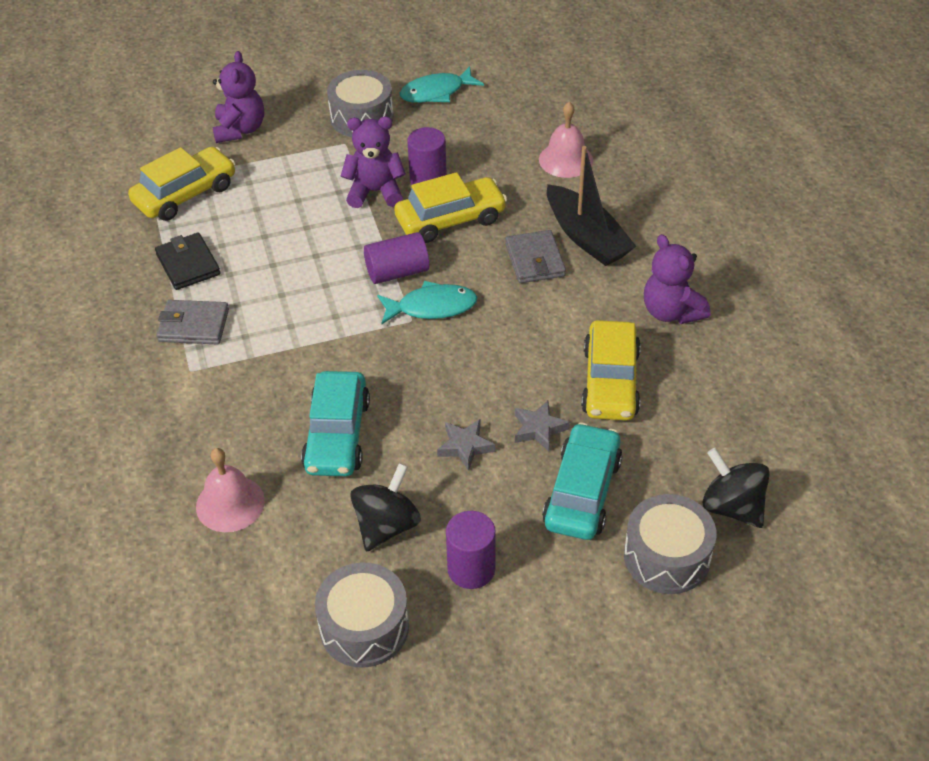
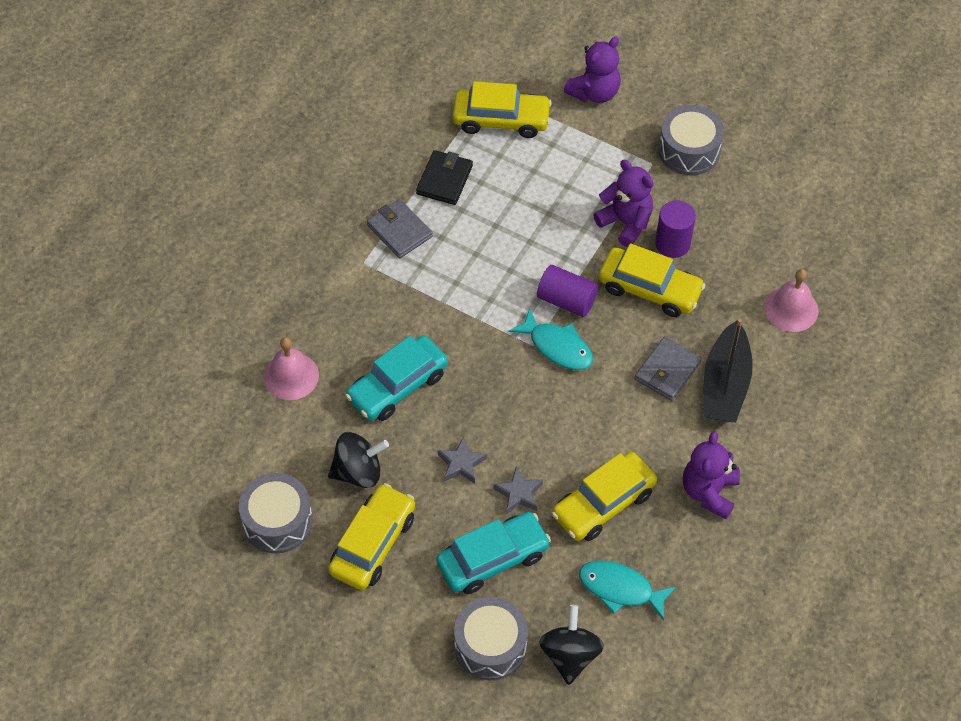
camera: 45 degrees right, 10 degrees up
(436, 92) = (769, 171): turquoise fish -> turquoise fish (620, 589)
(471, 569) = (372, 544): purple cylinder -> yellow car

